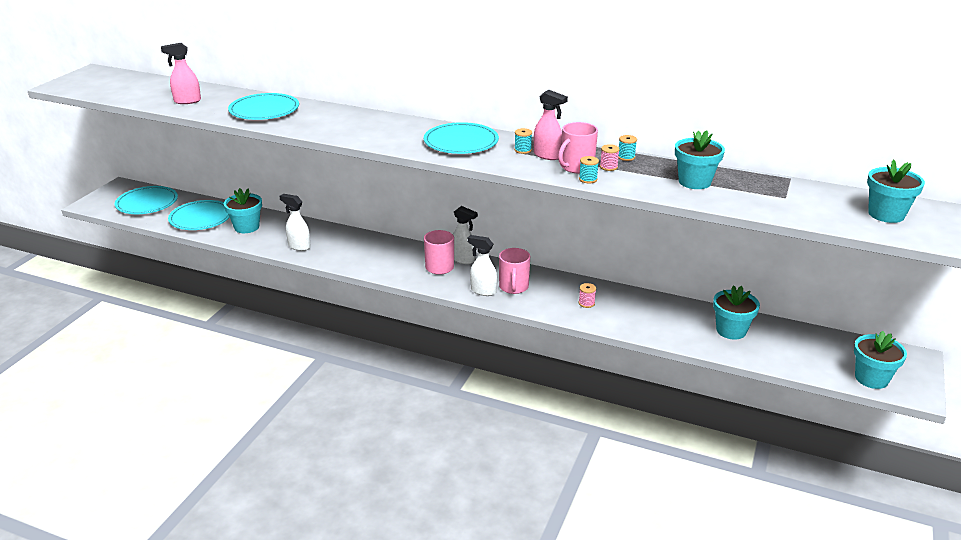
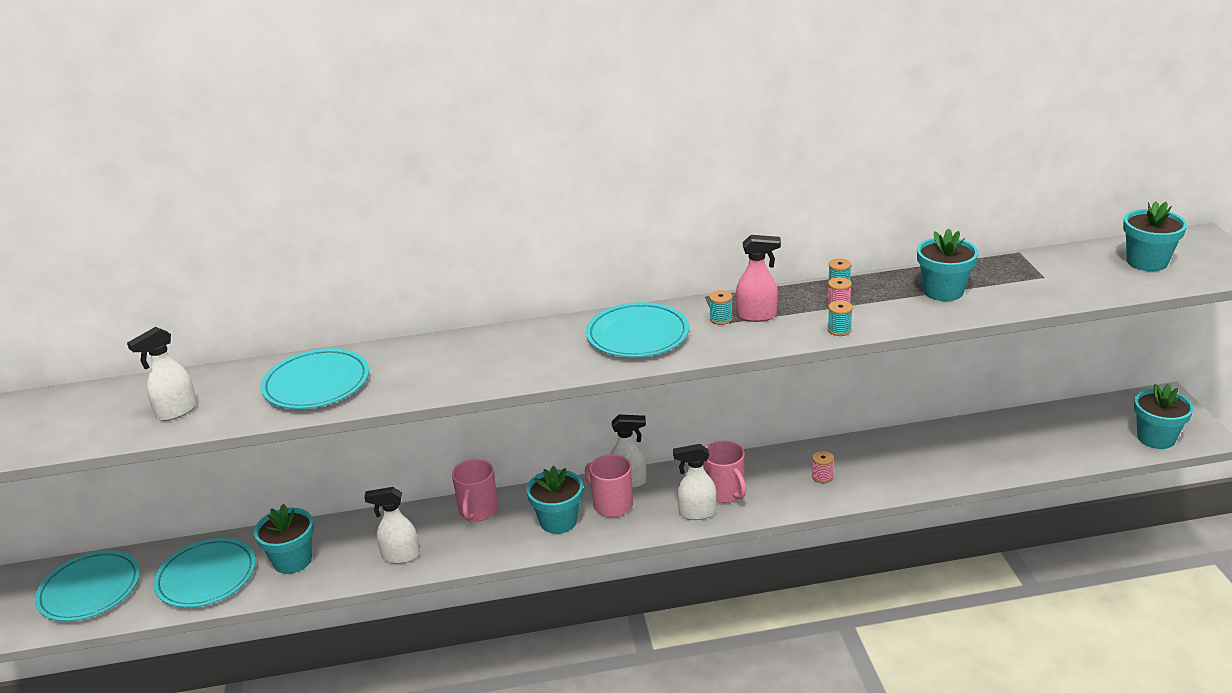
camera: 30 degrees left, 0 degrees up
(187, 101) = (176, 411): pink spray bottle -> white spray bottle
(576, 167) = (807, 319): pink mug -> pink mug (478, 510)
(731, 330) = (990, 443): turquoise flower pot -> turquoise flower pot (558, 521)

